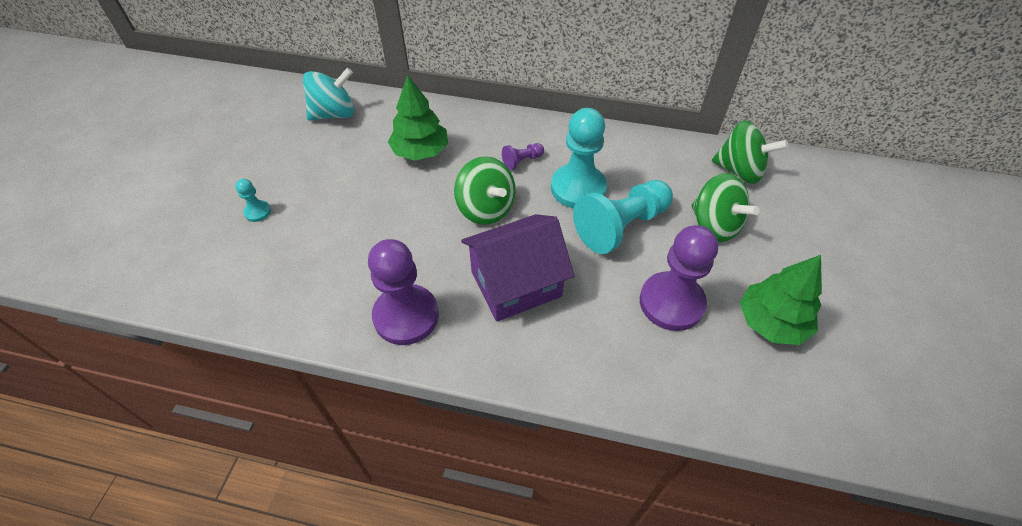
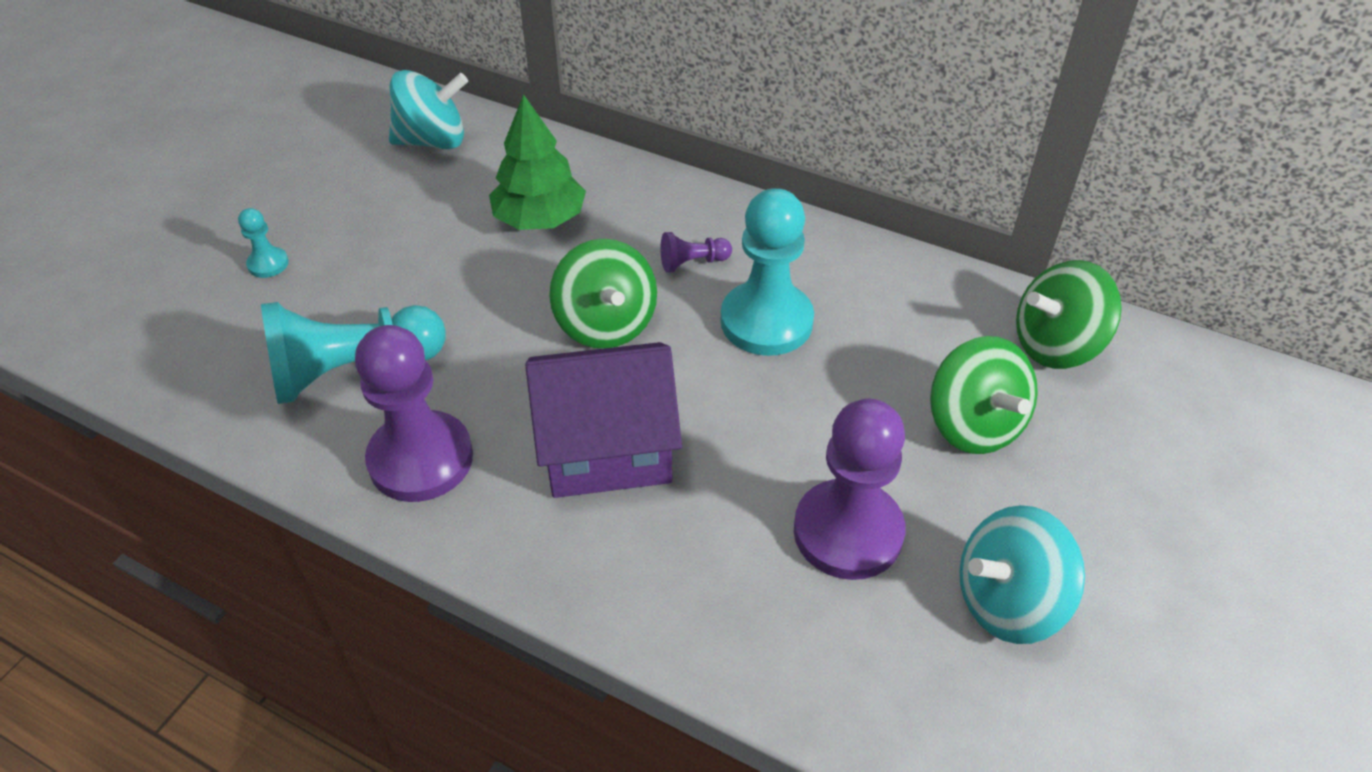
camera: 15 degrees right, 5 degrees down
(621, 226) = (813, 394): turquoise pawn -> turquoise pawn (352, 370)
(739, 171) = (1056, 345): green spinning top -> green spinning top turned 120 degrees clockwise
(771, 322) = (1008, 601): green tree -> turquoise spinning top

